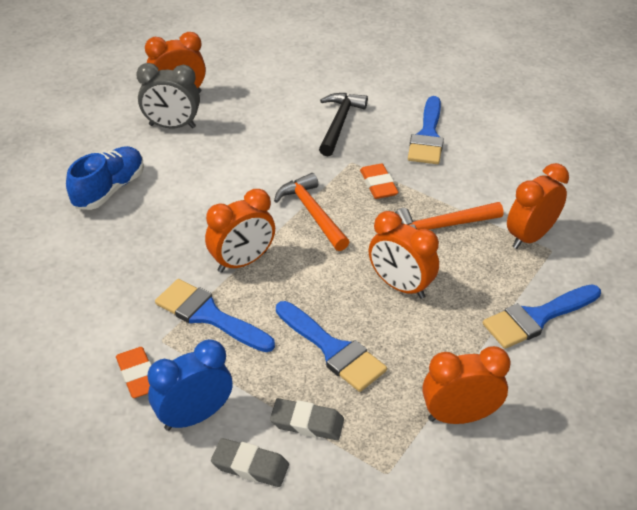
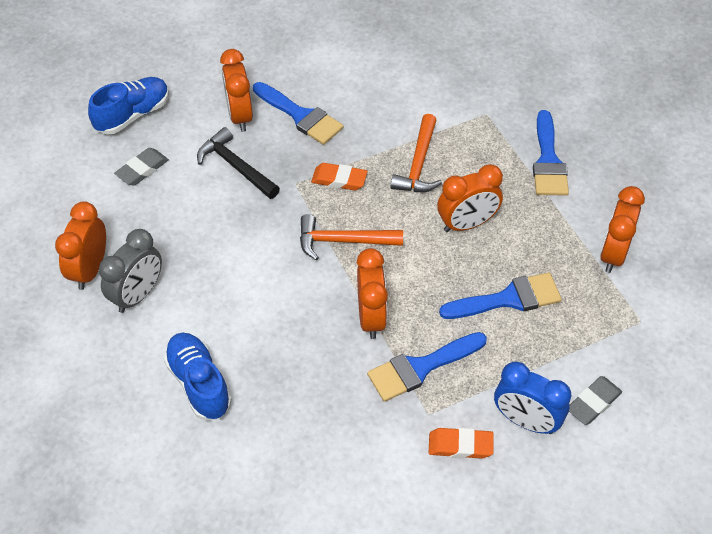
camera: 60 degrees left, 10 degrees up
(194, 416) = (526, 421): blue clock -> blue clock turned 60 degrees counterclockwise
(307, 423) = (571, 348): grey eraser -> grey eraser (142, 169)
(342, 54) = (133, 115): none -> blue shoe
(530, 236) = (464, 118): orange clock -> orange clock (240, 116)

